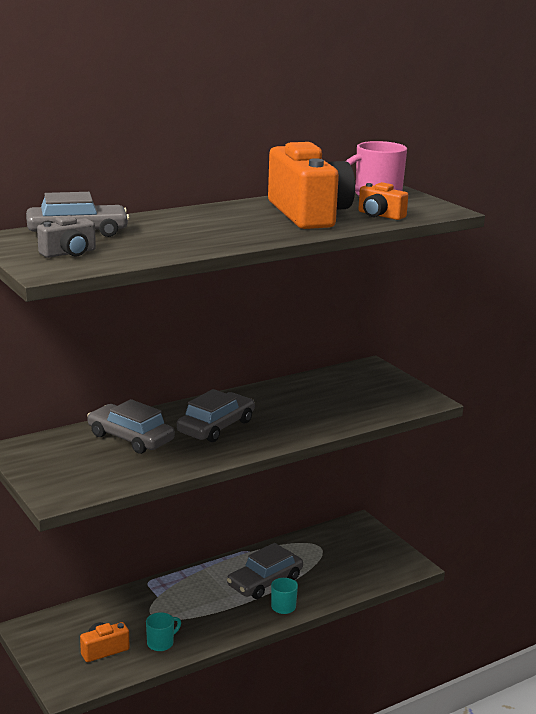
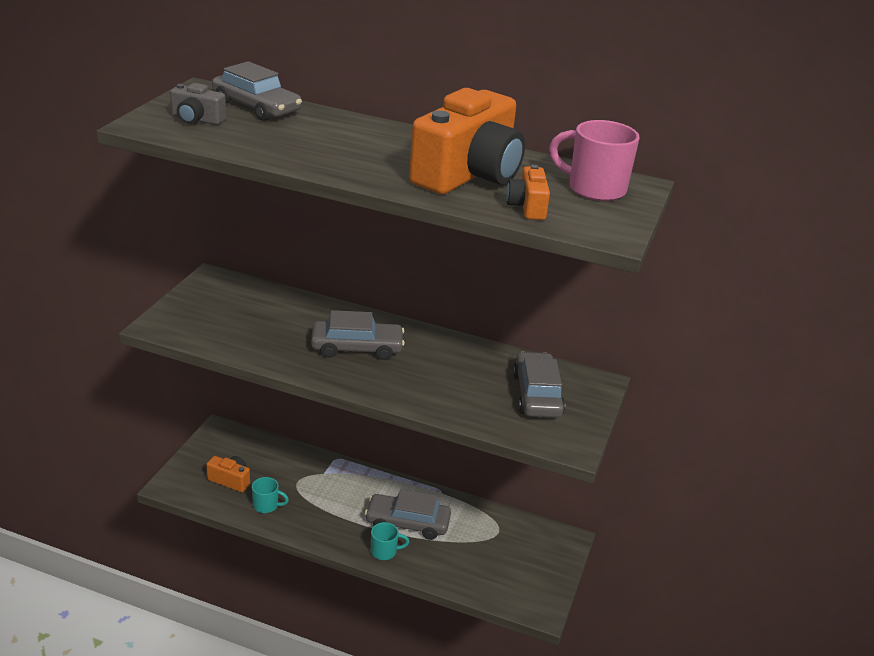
camera: 50 degrees right, 10 degrees up
(130, 438) = (287, 317): grey car -> grey car (537, 395)

